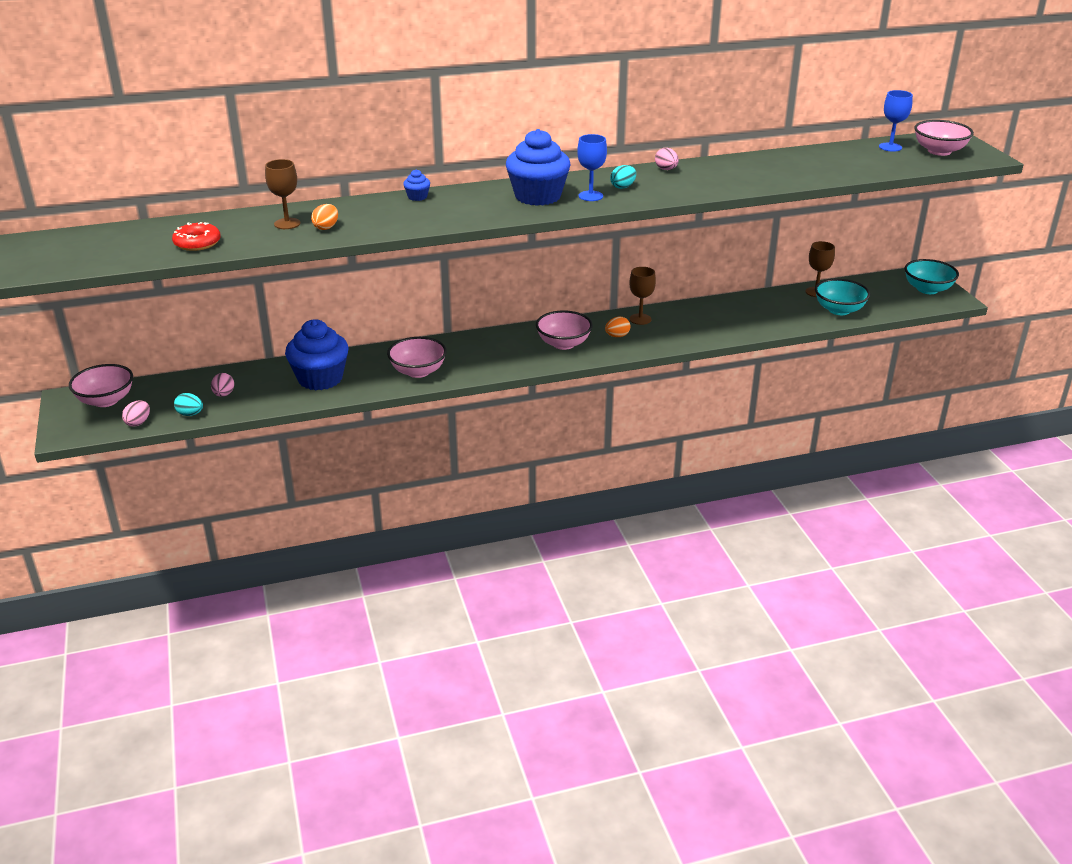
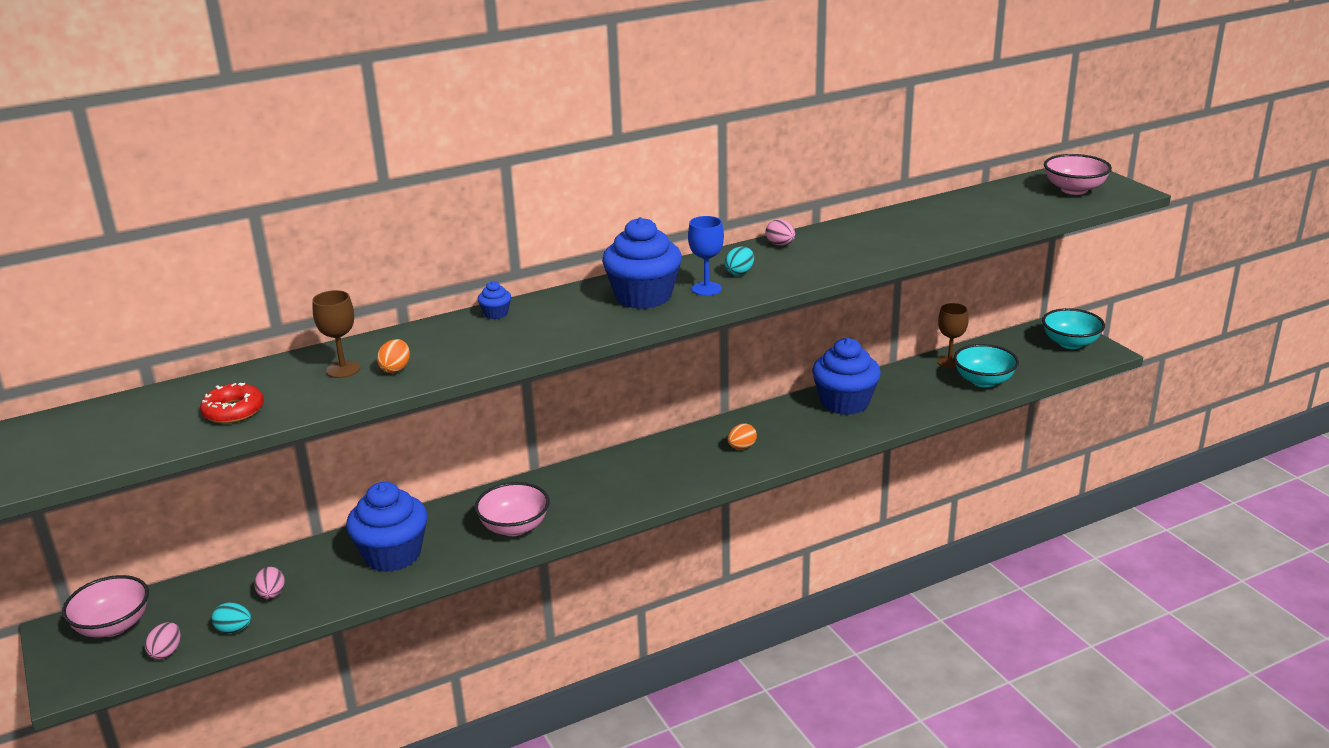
camera: 10 degrees left, 5 degrees down
(563, 344) = (681, 466): pink bowl -> none
(640, 319) = (761, 421): brown goblet -> none
(714, 313) = (845, 402): none -> blue cupcake
(890, 147) = (1019, 190): blue goblet -> none

